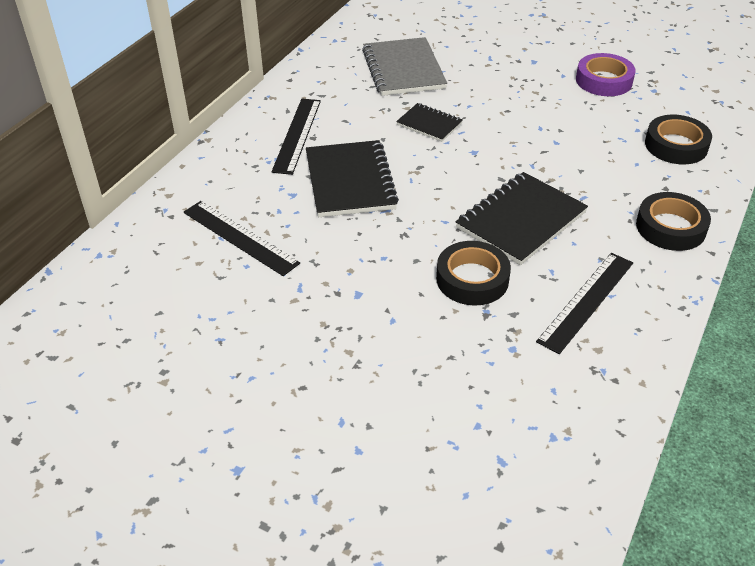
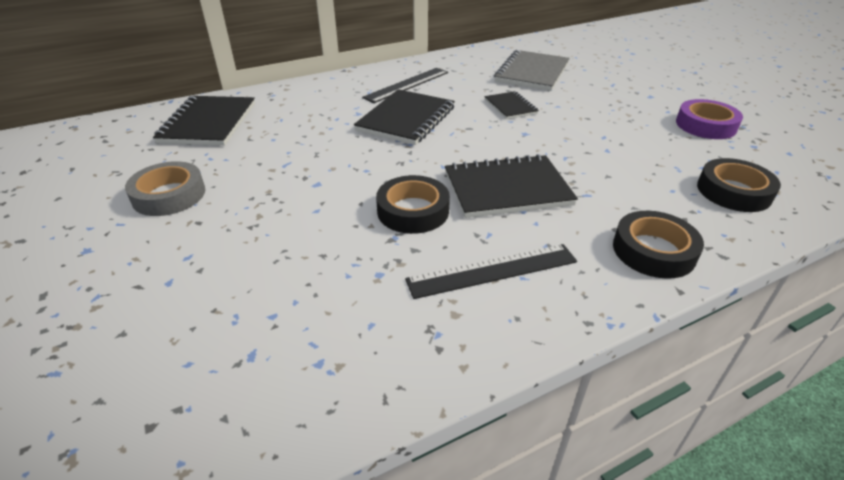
camera: 35 degrees right, 5 degrees down
(144, 279) = (208, 123): none -> black notebook
(232, 377) = (169, 195): none -> grey tape
(240, 237) = (292, 123): black ruler -> none

